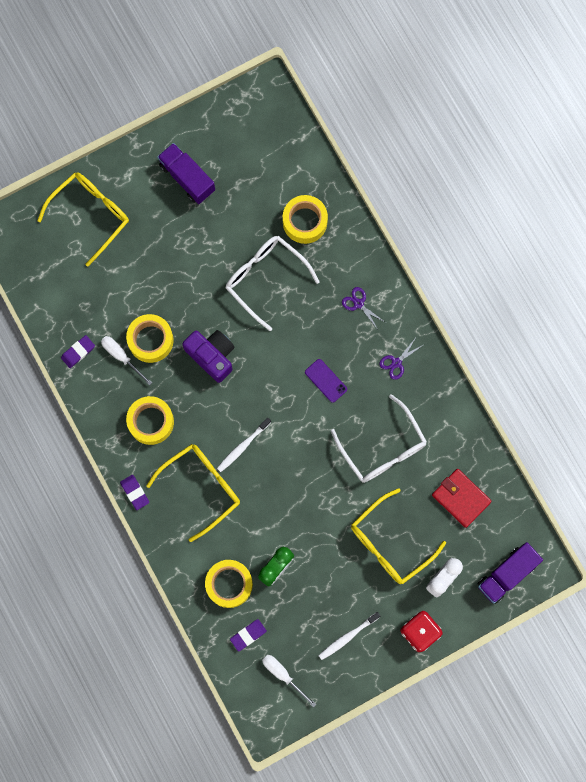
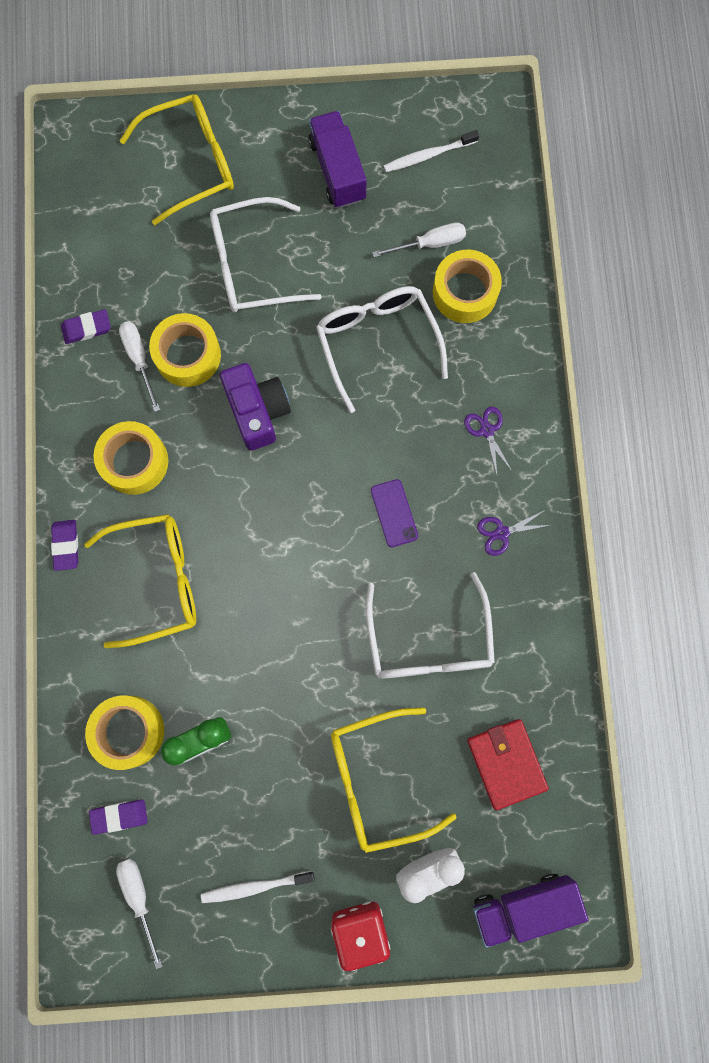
camera: 25 degrees right, 0 degrees up
(163, 265) = (252, 266): none -> white glasses
(243, 446) = (240, 550): white toothbrush -> white toothbrush (428, 155)
(268, 200) = (430, 244): none -> white screwdriver

